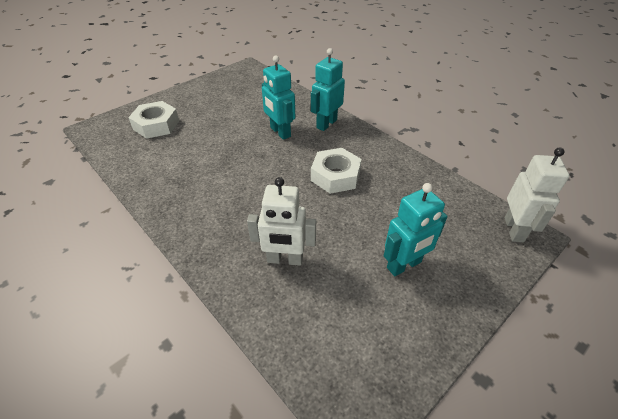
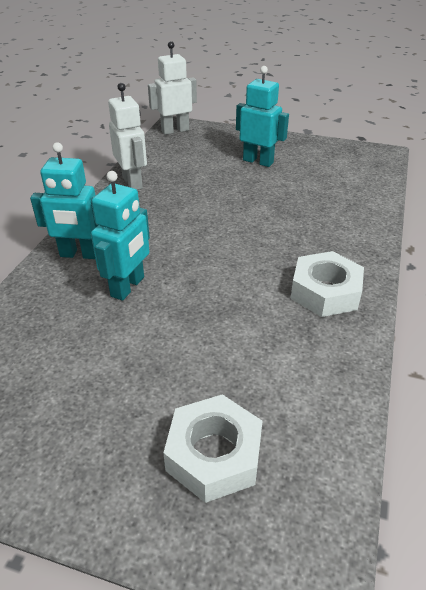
camera: 120 degrees left, 5 degrees down
(285, 259) = (317, 210): white robot -> white robot (133, 182)
(335, 176) = (183, 217): white nut -> white nut (325, 292)

